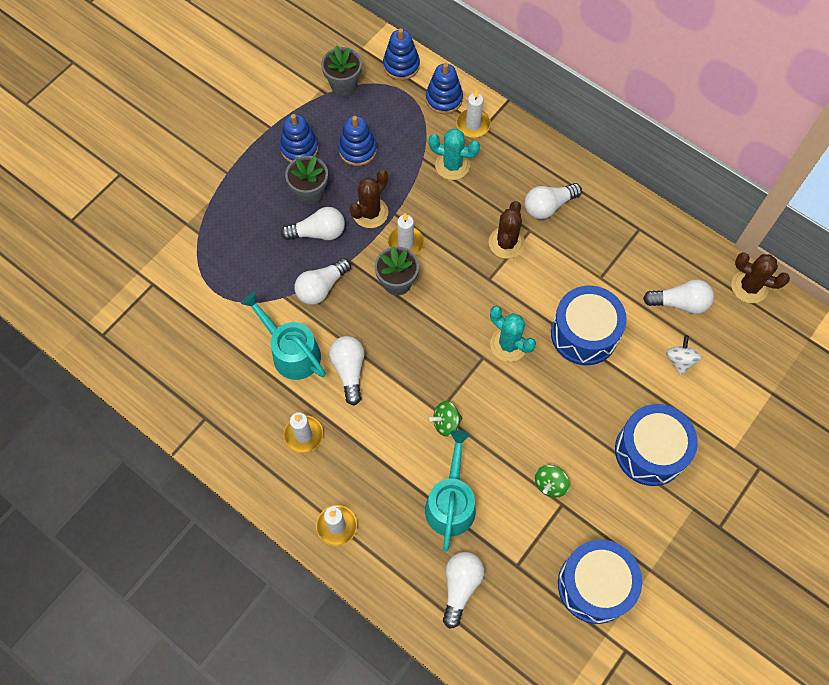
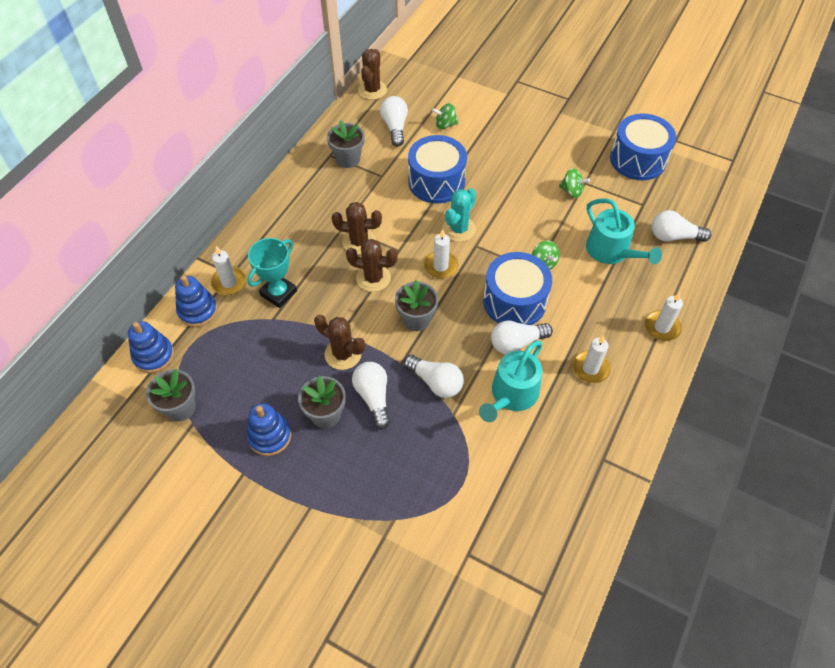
camera: 100 degrees left, 10 degrees down
(357, 150) = (267, 378): blue stacking toy -> none
(405, 243) = (373, 319): white candle -> white candle (440, 266)
(451, 503) = (611, 251): turquoise watering can -> turquoise watering can turned 120 degrees counterclockwise
(452, 165) = (278, 293): turquoise cactus -> turquoise trophy
(456, 250) = (373, 278): none -> brown cactus
(548, 206) = (316, 216): white light bulb -> none
(631, 246) = (348, 159): none -> grey flower pot
(650, 451) = (524, 137): blue drum -> blue drum (514, 301)
(680, 360) = (445, 125): white spinning top -> green spinning top

